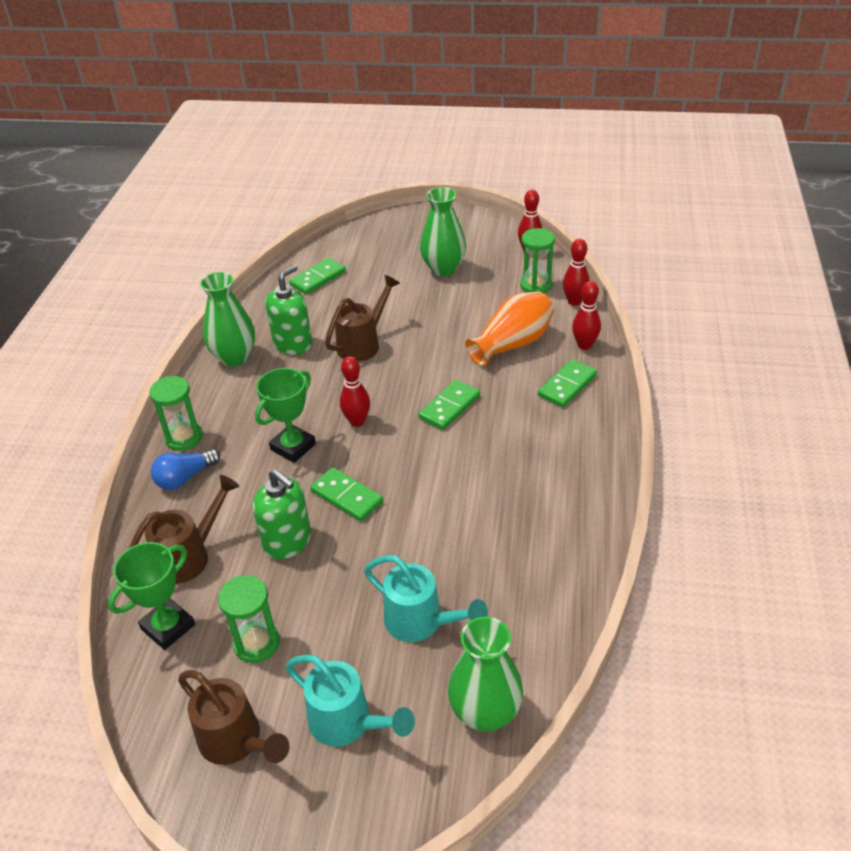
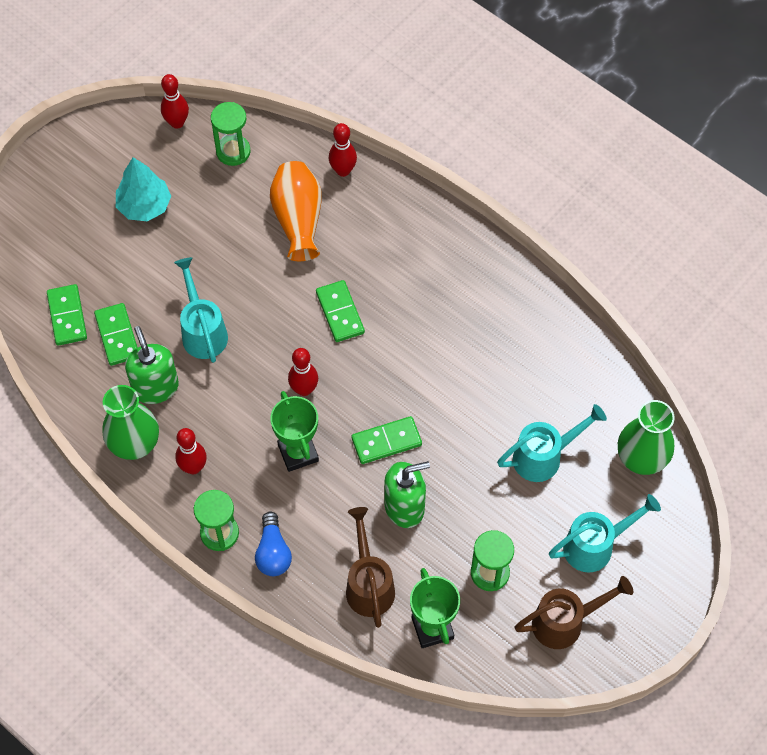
camera: 60 degrees left, 20 degrees up
(363, 344) = (203, 331): brown watering can -> turquoise watering can
(443, 269) = (144, 206): green vase -> turquoise tree
(567, 385) = (381, 215): green domino -> green domino (117, 336)
(574, 302) = (281, 139): red bowling pin -> red bowling pin (193, 467)

